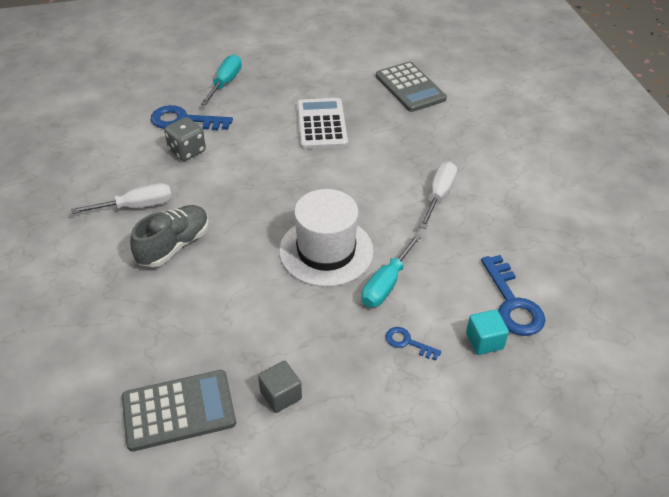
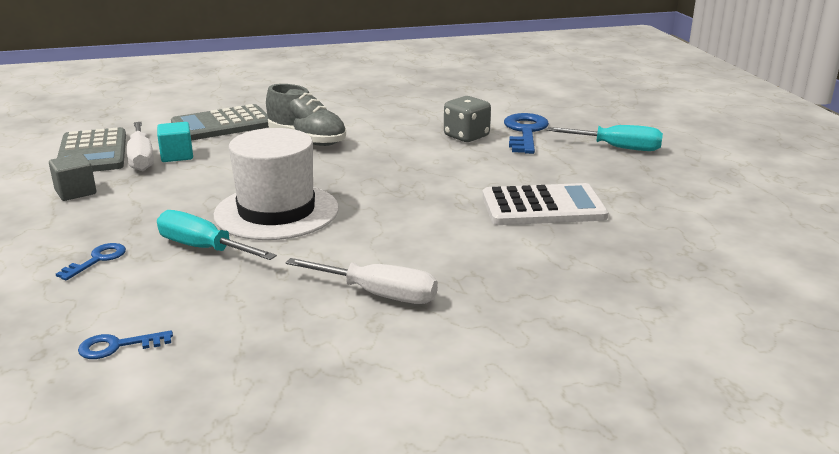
camera: 90 degrees right, 20 degrees down
(137, 206) = (370, 122): white screwdriver -> white screwdriver (141, 158)
(410, 87) = (683, 279): grey calculator -> grey calculator (222, 125)
(484, 341) = (63, 315): turquoise cube -> turquoise cube (177, 156)
(512, 303) = (117, 346): blue key -> blue key, size x0.53

